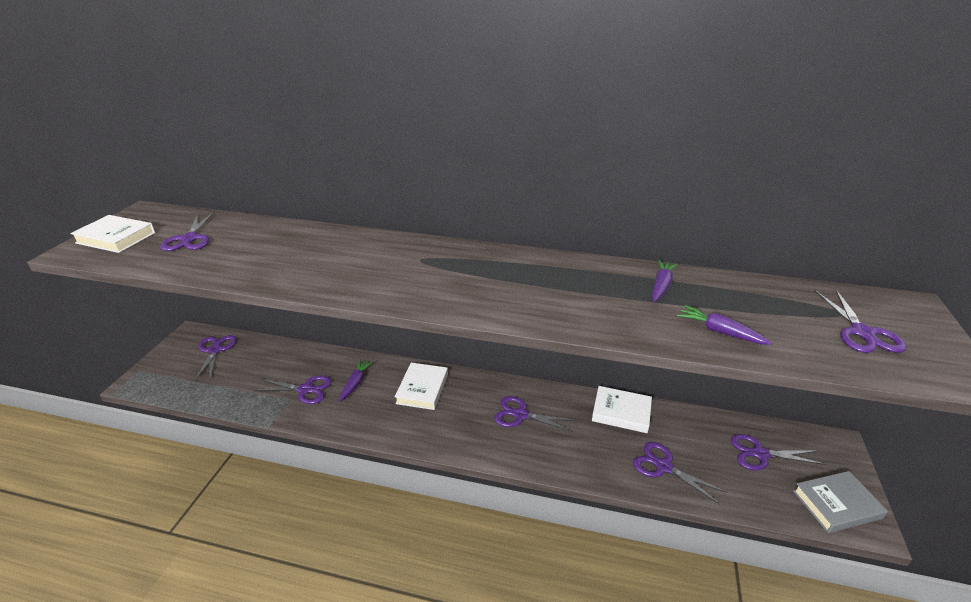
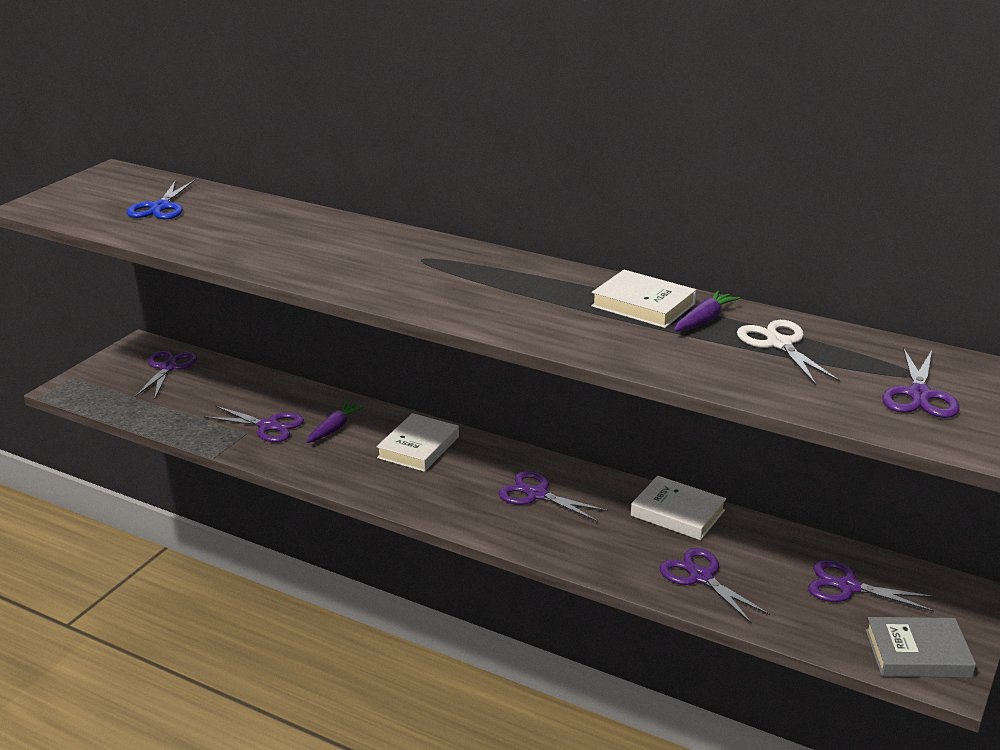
camera: 15 degrees right, 5 degrees down
(116, 238) = (79, 197): white book -> white book (643, 305)
(189, 239) = (160, 207): purple scissors -> blue scissors
(720, 332) = (736, 371): purple carrot -> none
(729, 300) = (779, 344): none -> white scissors

